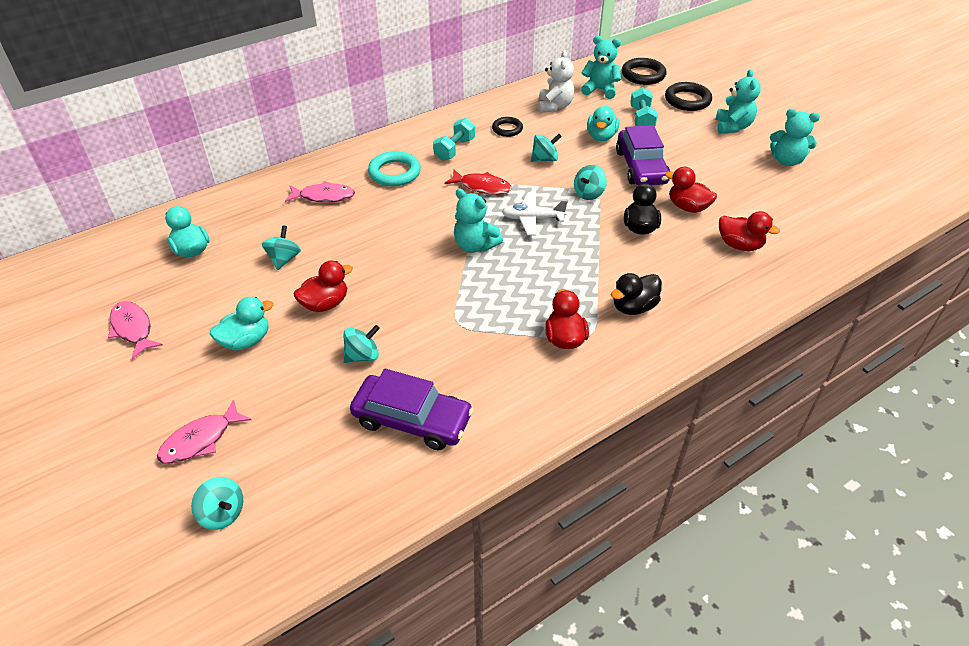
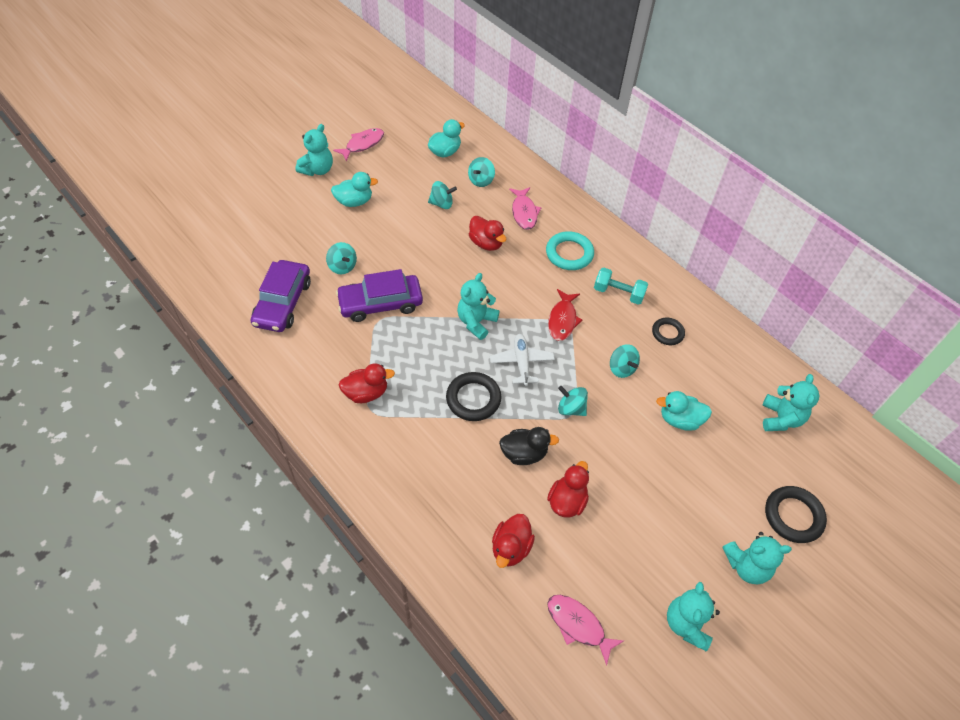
camera: 80 degrees right, 10 degrees up
(161, 380) = (317, 170): none -> turquoise teddy bear
(201, 440) = (269, 200): pink fish -> pink fish (578, 625)
(222, 513) = (214, 222): turquoise spinning top -> turquoise spinning top (481, 180)
(246, 341) = (354, 201): turquoise duck -> turquoise duck turned 60 degrees counterclockwise
(325, 304) = (395, 236): red duck -> red duck (486, 243)
(554, 106) = (727, 373): white teddy bear -> none
(633, 307) = (408, 445): black duck -> none
(641, 119) = (731, 462): turquoise dumbbell -> none
(641, 167) = (631, 458): purple car -> purple car (380, 303)
(643, 75) = (837, 467): black ring -> black ring (473, 399)

